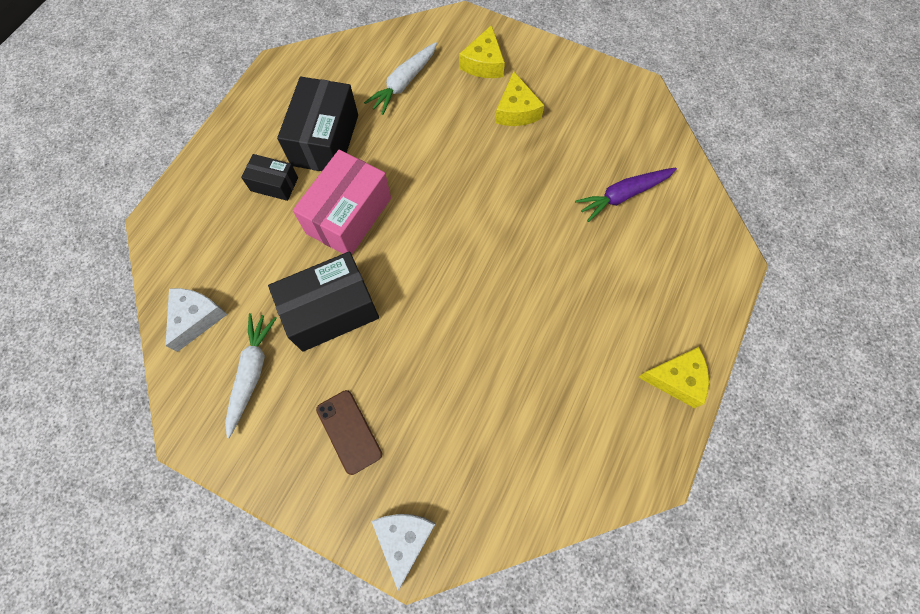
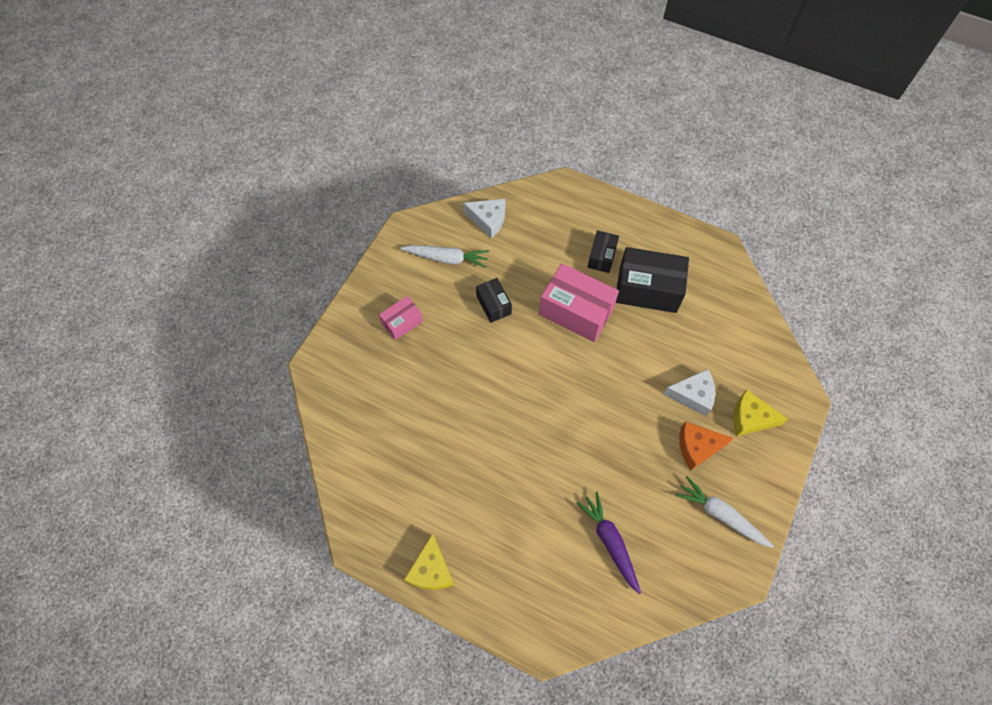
camera: 90 degrees right, 5 degrees down
(331, 311) = (493, 305): black box -> black box, size x0.54
(349, 431) = (402, 322): brown phone -> pink box
(404, 83) = (716, 348): white carrot -> white carrot (720, 515)
(404, 539) = (327, 361): white cheese -> white cheese (693, 395)
(516, 110) = (697, 447): yellow cheese -> orange cheese

